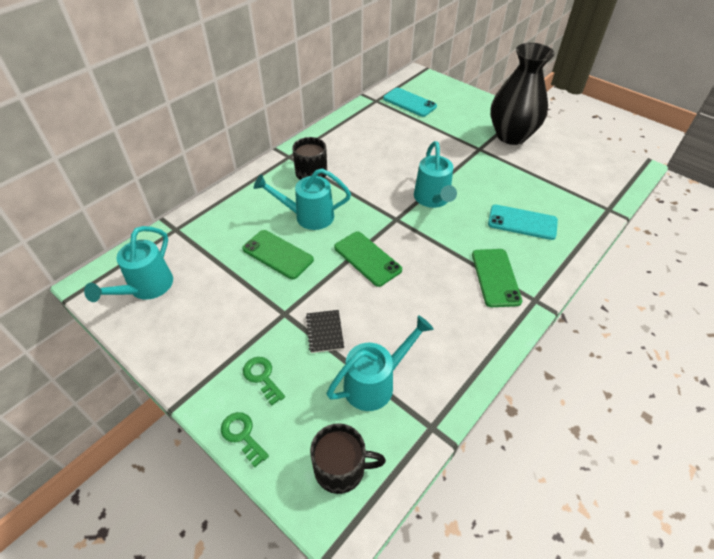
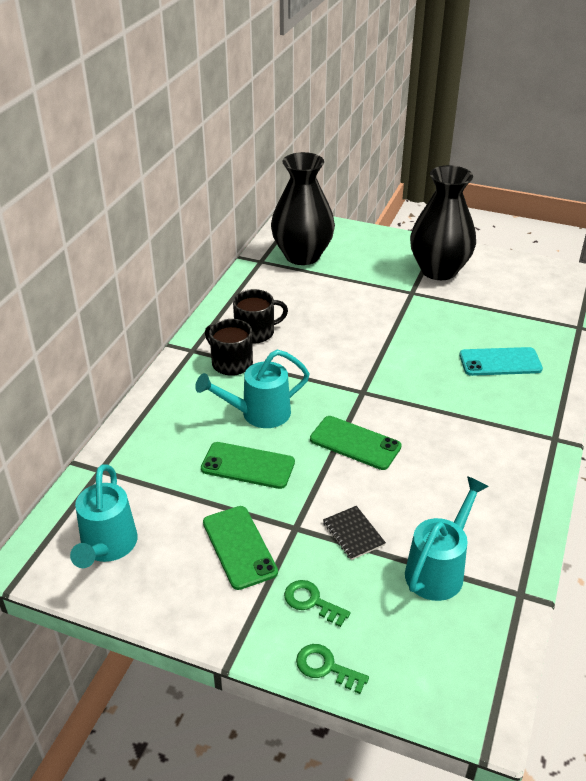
camera: 20 degrees left, 10 degrees down
(341, 468) = (451, 664): black mug -> black mug (256, 332)
(409, 102) = (302, 255): turquoise phone -> black vase
(433, 199) = (391, 360): turquoise watering can -> none
(495, 277) = (503, 426): green phone -> green phone (239, 547)

